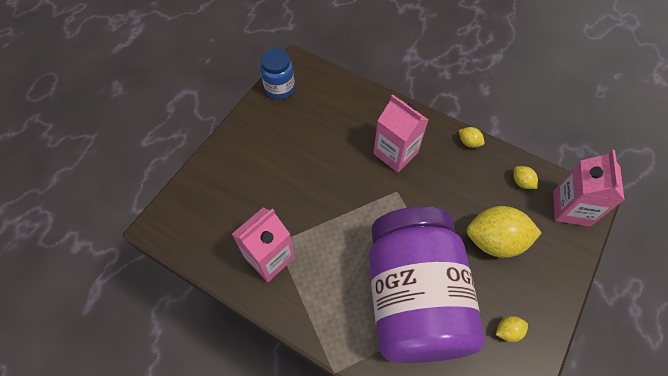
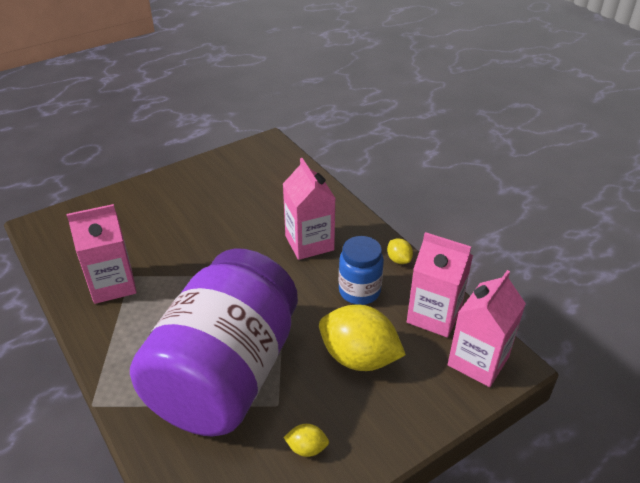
camera: 25 degrees right, 20 degrees down
(279, 89) = (235, 157): blue jar -> blue jar (359, 291)
(521, 182) = (434, 315): yellow lemon -> pink carton

